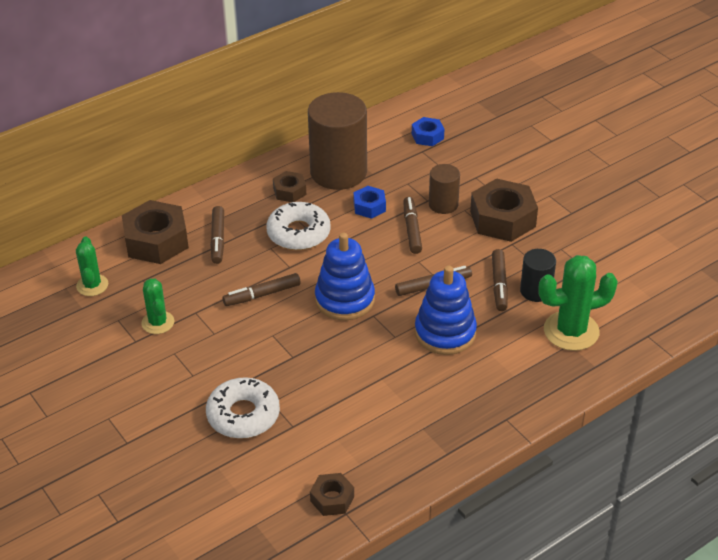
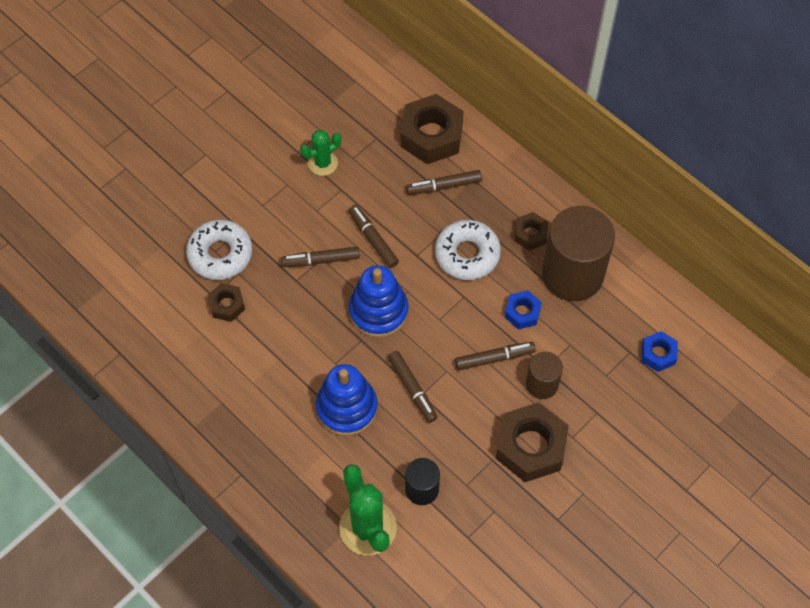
camera: 80 degrees right, 20 degrees up
(92, 285) = (362, 100): green cactus -> none
(332, 499) = (134, 340): brown nut -> brown nut (227, 305)
(499, 284) = (425, 452): brown marker -> brown marker (320, 260)

